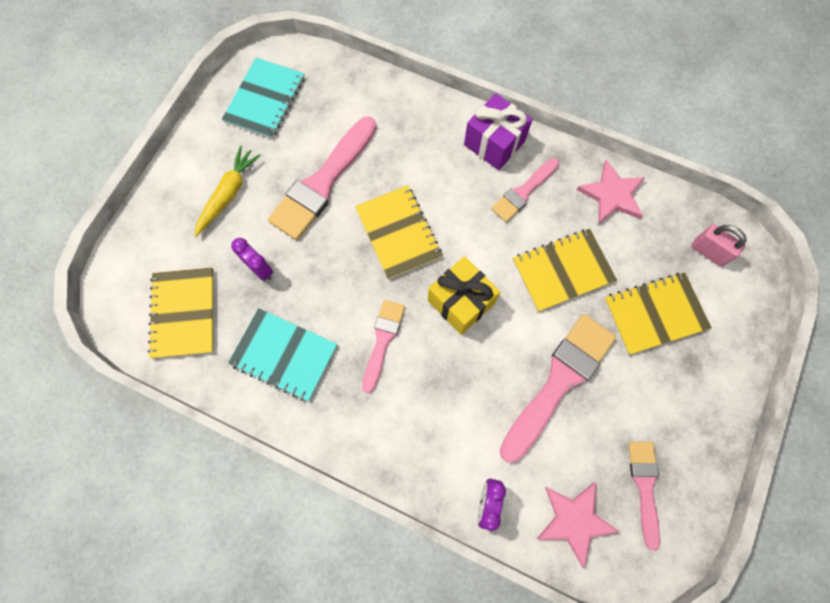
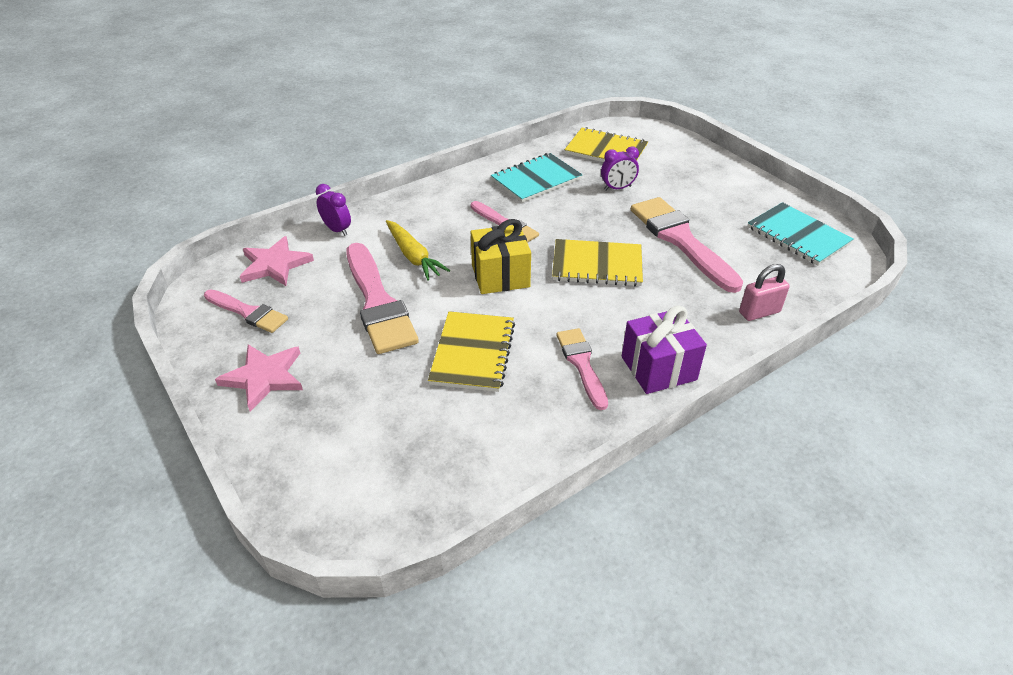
camera: 120 degrees right, 30 degrees down
(228, 194) = (700, 192): yellow carrot -> yellow carrot (413, 256)
(612, 195) = (526, 437): pink star -> pink star (264, 377)
(654, 314) = (369, 399): yellow notebook -> none
(708, 252) = (387, 489): pink padlock -> pink padlock (759, 312)

